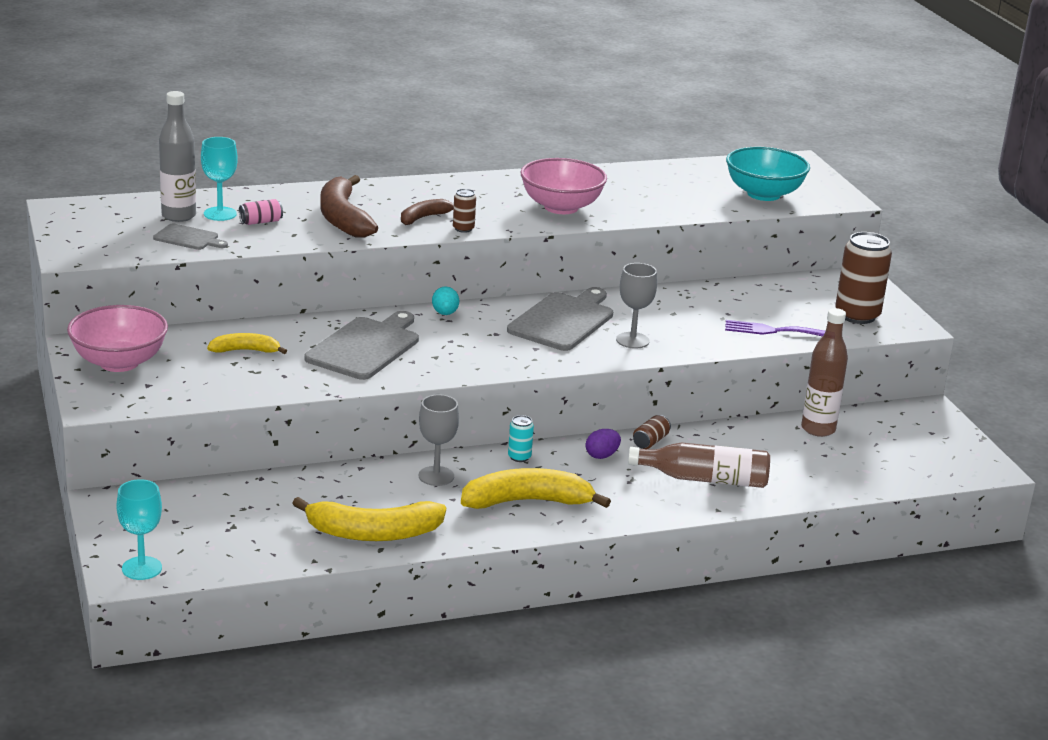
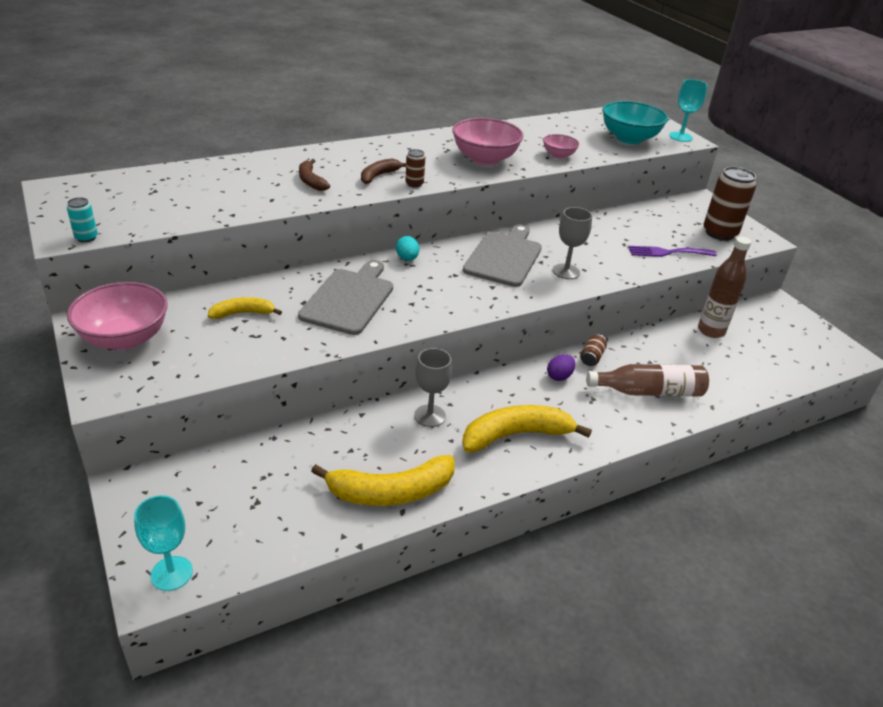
camera: 10 degrees left, 10 degrees up
(178, 216) = (165, 188): grey bottle -> none
(188, 238) = (176, 210): grey cutting board -> none
(220, 214) = (202, 184): turquoise goblet -> turquoise goblet (680, 137)
(261, 222) = (240, 189): pink can -> none
(343, 218) = (311, 181): brown banana -> brown banana, size x0.55
(519, 457) = (493, 386): turquoise can -> turquoise can (86, 237)
(658, 208) = (558, 155): none -> pink bowl

